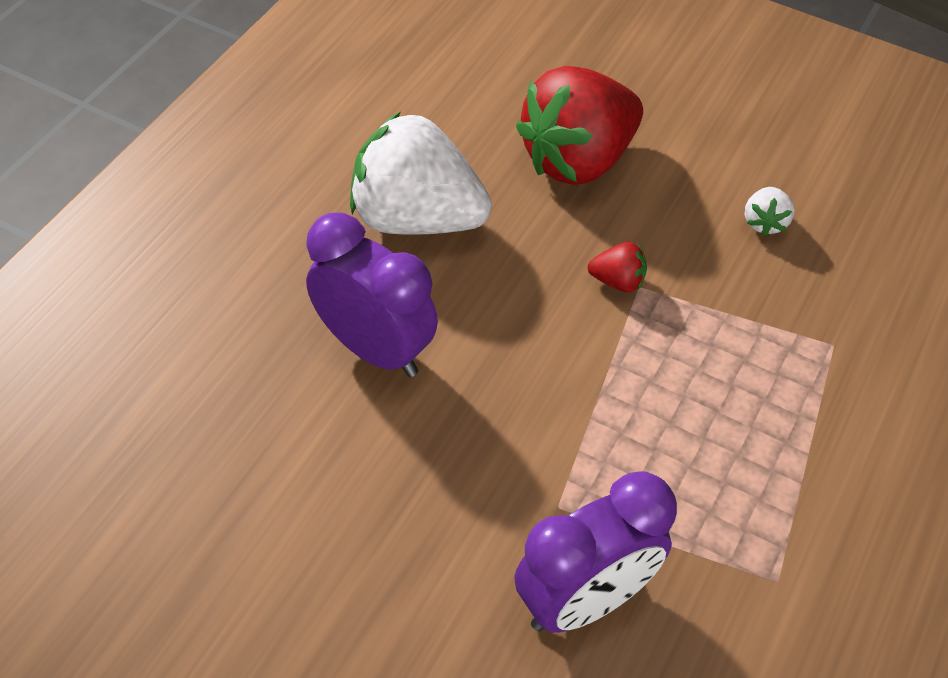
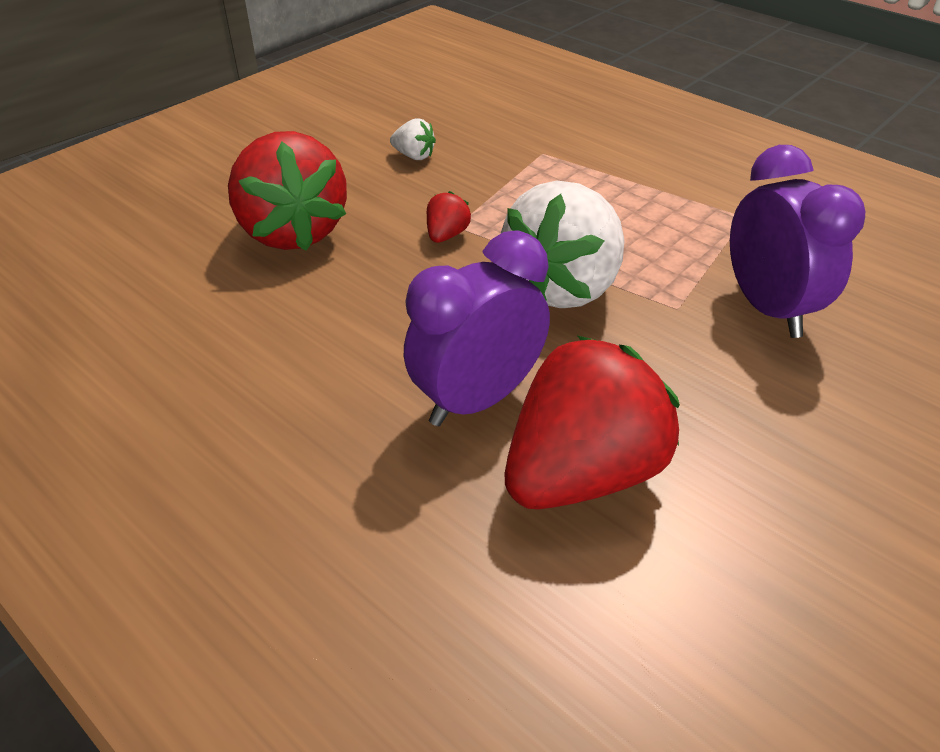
camera: 75 degrees left, 10 degrees down
(300, 438) = (582, 473): none -> red strawberry
(416, 218) = (312, 345): white strawberry -> white strawberry (563, 286)

